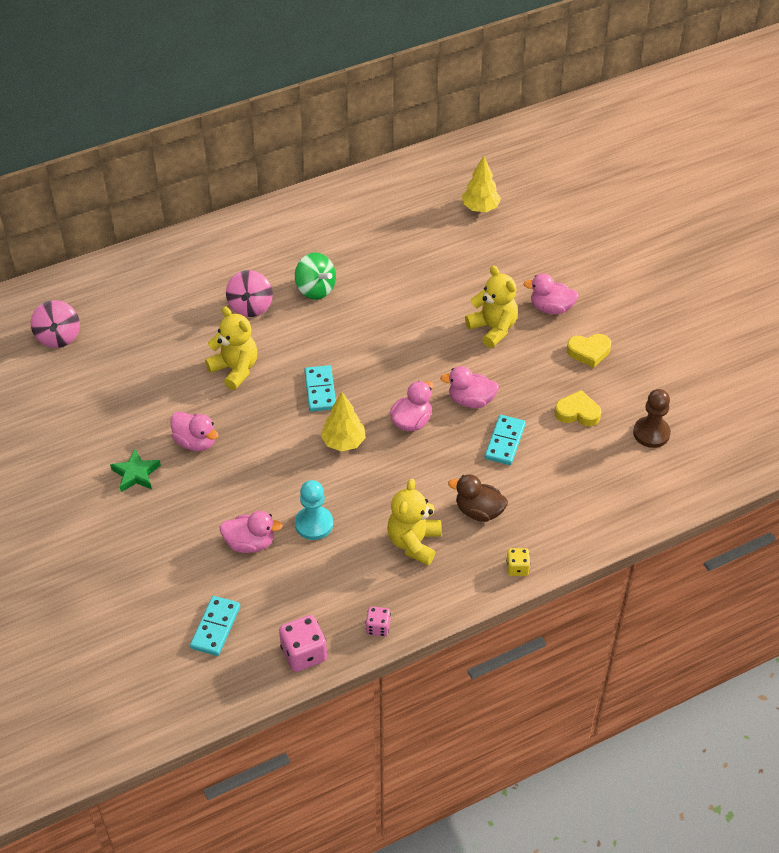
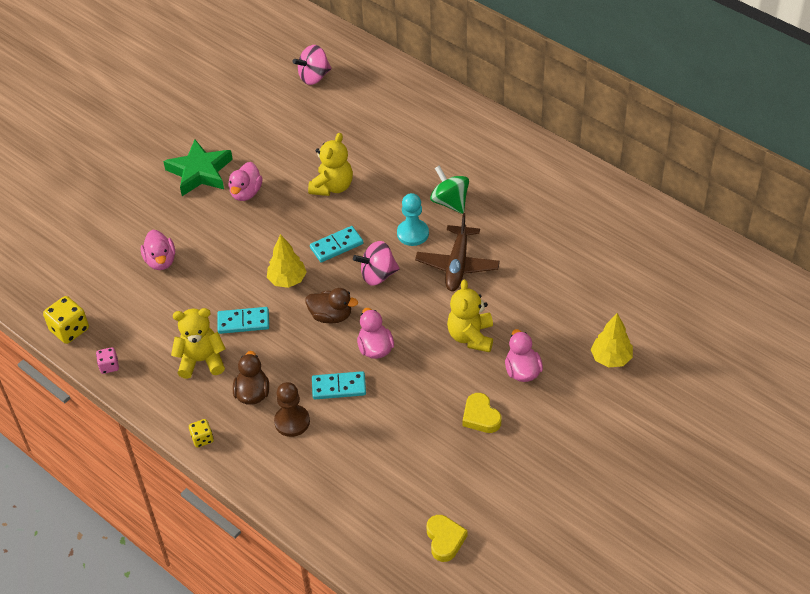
camera: 70 degrees right, 0 degrees up
(136, 474) = (200, 172): green star -> green star, size x1.69
(215, 627) = (76, 271): turquoise domino -> turquoise domino (243, 322)
(250, 307) = (406, 170): pink spinning top -> pink spinning top (377, 275)
(304, 653) = (69, 330): pink dice -> yellow dice
(314, 524) = (195, 292): turquoise pawn -> turquoise pawn (413, 234)
(315, 289) = (450, 202): green spinning top -> green spinning top turned 120 degrees clockwise
(400, 310) = (457, 265): none -> brown plane
(411, 421) = (331, 316): pink duck -> brown duck
(480, 208) = (624, 277): yellow tree -> yellow tree (611, 358)
(493, 329) = (471, 336): yellow teddy bear -> yellow teddy bear turned 150 degrees clockwise
(577, 412) = (399, 430): yellow heart -> yellow heart (445, 540)
(651, 433) = (401, 494): brown pawn -> brown pawn (292, 422)

